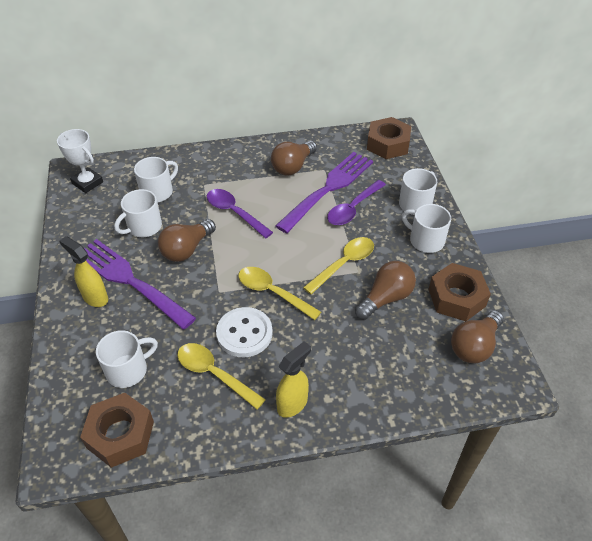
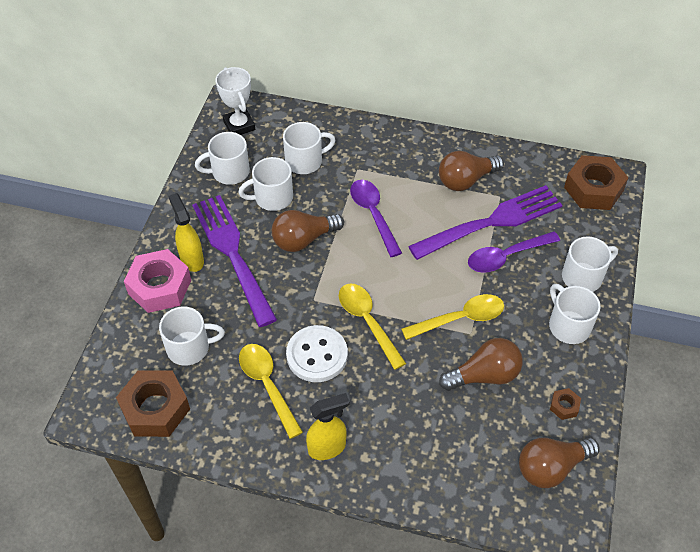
camera: 25 degrees right, 5 degrees up
(75, 330) = (159, 287): none -> pink nut
(96, 219) = (229, 172): none -> white mug
(456, 298) = (564, 406): brown nut -> brown nut, size x0.45

